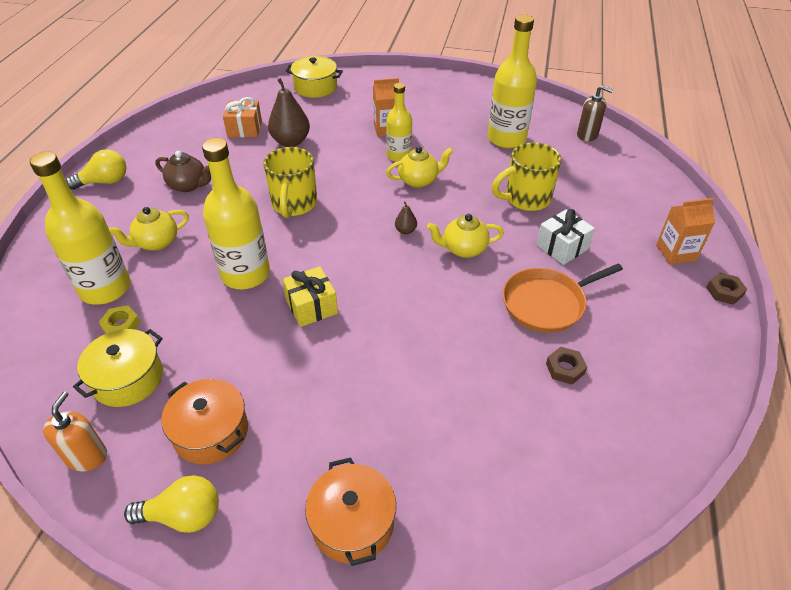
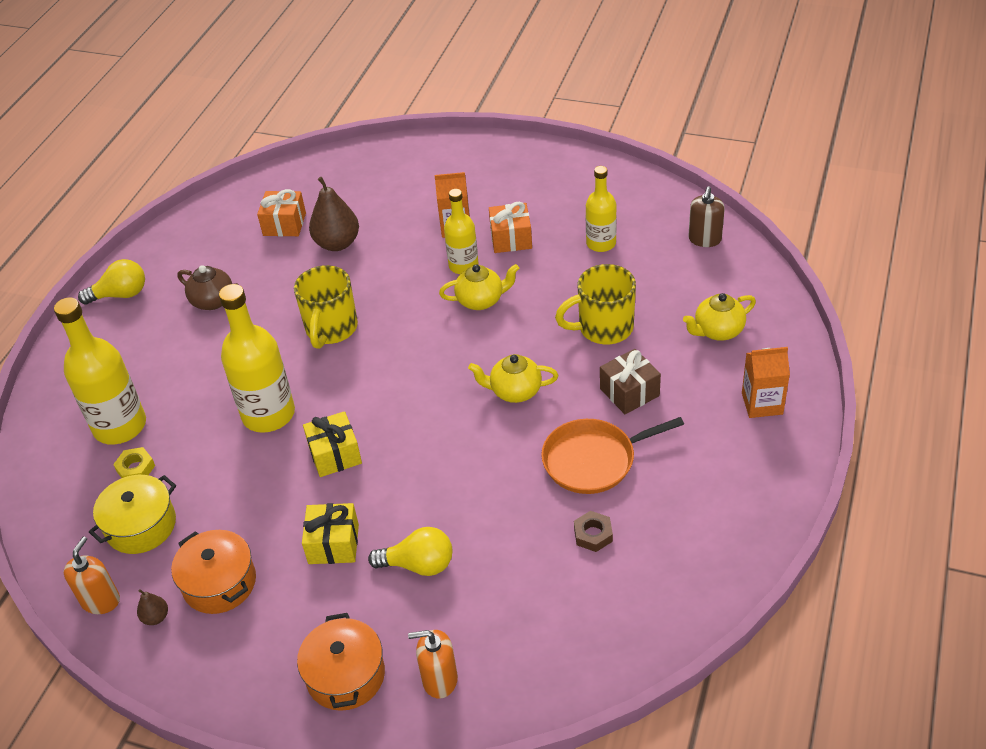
camera: 10 degrees right, 0 degrees up
(156, 242) = (175, 373): yellow teapot -> yellow teapot (718, 331)
(183, 515) = (188, 659): yellow light bulb -> yellow light bulb (418, 564)
(315, 87) = (377, 163): yellow pot -> none
(321, 388) = (333, 544): none -> yellow gift
(405, 230) = (453, 366): brown pear -> brown pear (156, 617)
(433, 136) = (511, 239): none -> orange gift
(451, 521) = (439, 679): none -> orange soap dispenser
(506, 139) = (601, 243): yellow bottle -> yellow bottle, size x0.61
(562, 247) = (629, 392): white gift -> brown gift
(587, 135) = (704, 239): brown soap dispenser -> brown soap dispenser turned 75 degrees clockwise
(724, 291) = (802, 453): brown nut -> none

